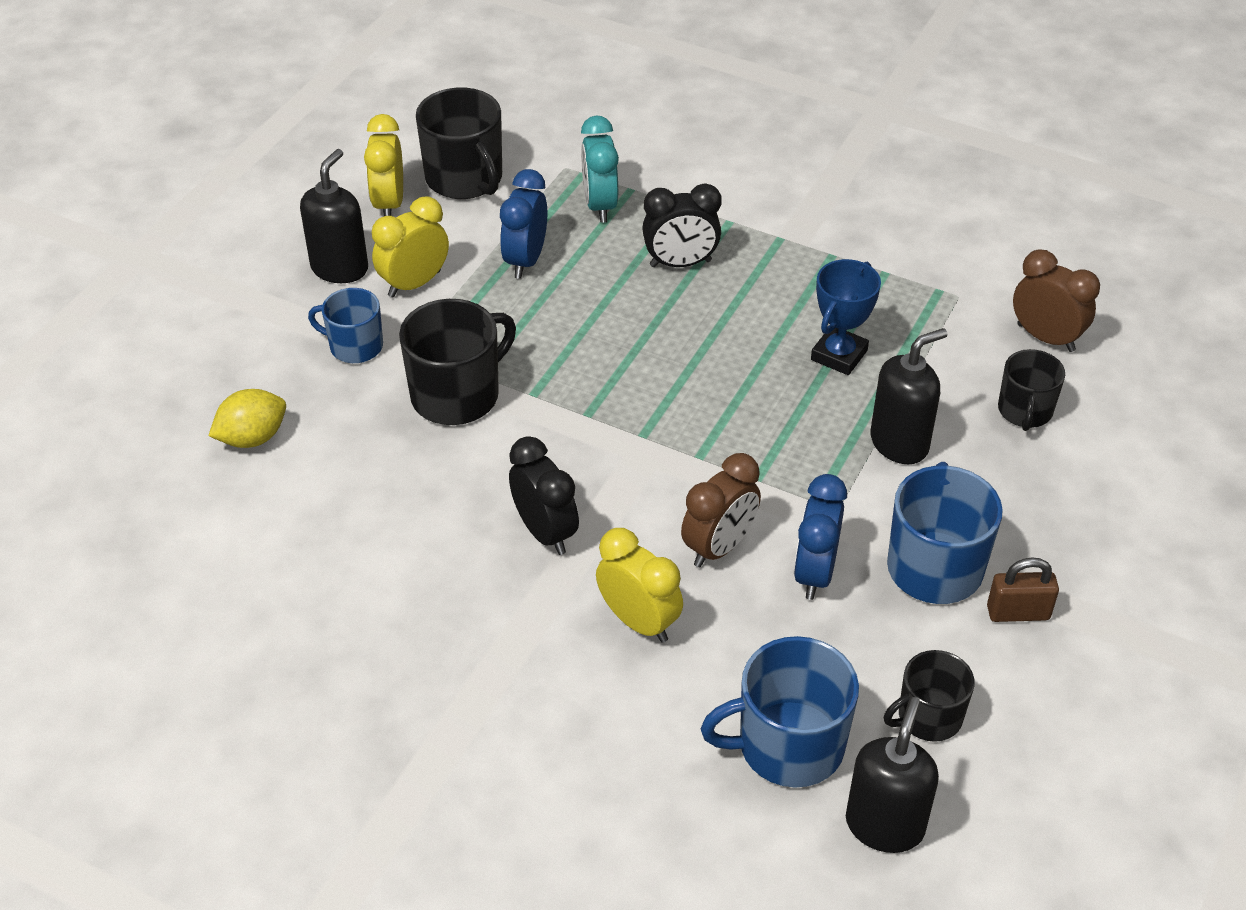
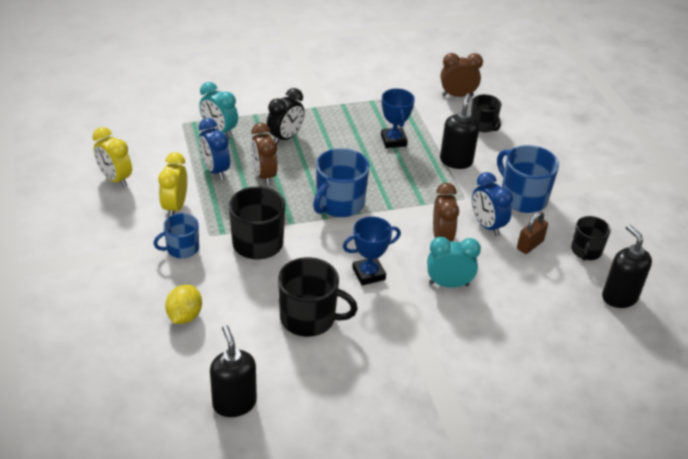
camera: 45 degrees left, 5 degrees down
(340, 268) = (128, 219): black soap dispenser -> black soap dispenser (234, 403)
(465, 179) = (139, 150): black mug -> black mug (309, 318)
(545, 532) = (368, 274): black clock -> blue trophy
(581, 304) = (264, 175): none -> brown clock
(639, 621) = (448, 284): yellow clock -> turquoise clock
(788, 745) = (556, 292): blue mug -> blue mug (339, 203)
(1018, 613) = (568, 197): brown padlock -> brown padlock (530, 245)

